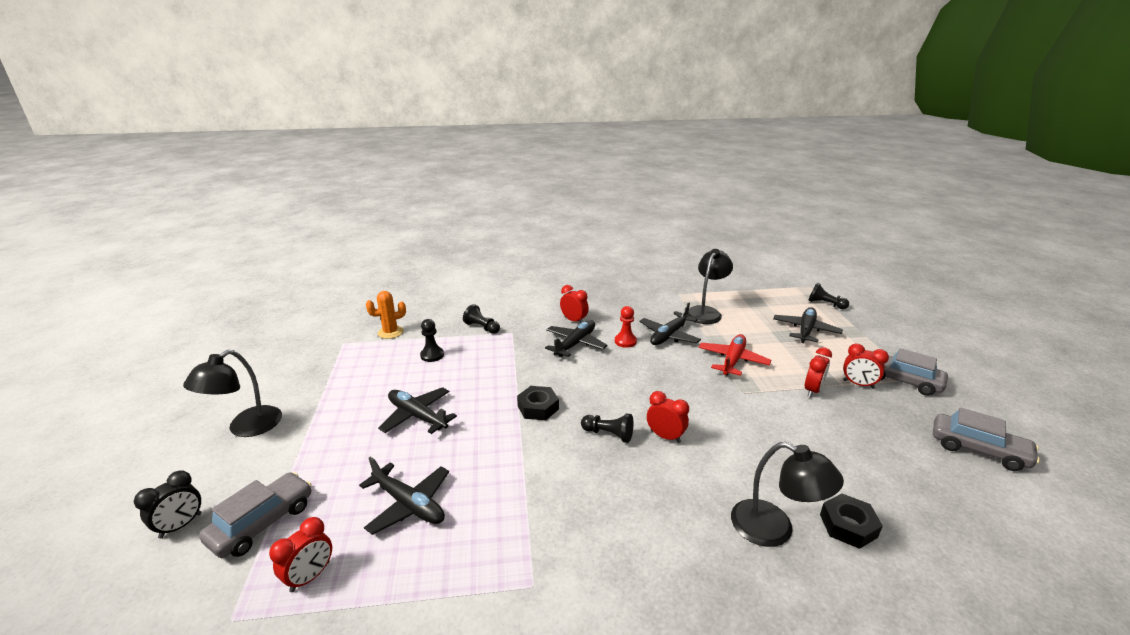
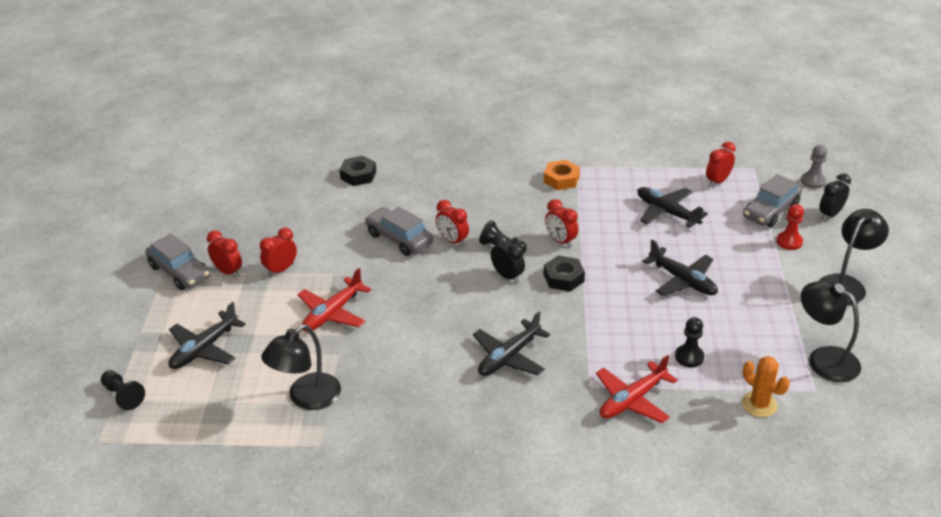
camera: 170 degrees left, 10 degrees up
(149, 596) = (813, 181): none -> grey pawn
(390, 332) = (759, 404): orange cactus -> orange cactus turned 60 degrees clockwise
(482, 327) = (632, 400): black pawn -> red plane
(554, 552) = (561, 179): none -> orange nut
(574, 320) = (501, 401): red clock -> red clock (560, 241)
(594, 404) = (507, 276): none -> black clock
(625, 341) = (444, 355): red pawn -> red pawn (789, 242)
(669, 335) = (384, 358): black plane -> none
(774, 529) = (409, 177): black lamp -> black lamp (824, 358)
(978, 450) = (202, 208): grey car -> grey car (399, 239)

